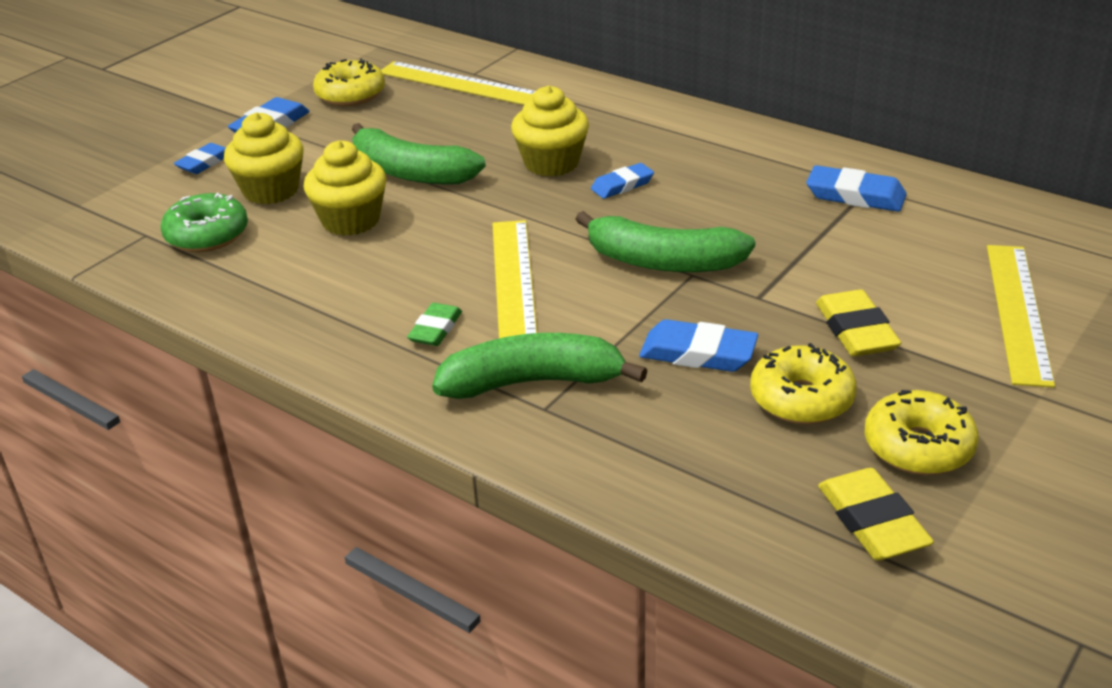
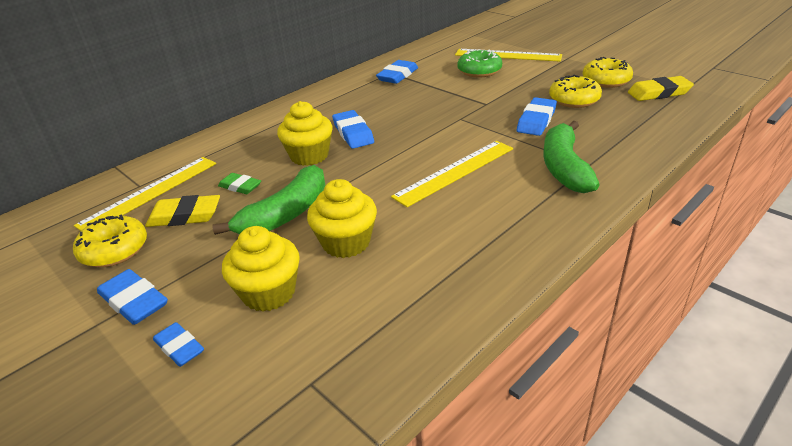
camera: 80 degrees left, 0 degrees up
(207, 235) = (333, 331): green donut -> green donut (479, 71)
(435, 329) = (506, 201): green eraser -> green eraser (240, 186)
(513, 282) = (455, 172): yellow ruler -> yellow ruler turned 45 degrees counterclockwise
(622, 185) = (353, 133): blue eraser -> blue eraser, size x1.51
(663, 262) = (445, 125): green banana -> none
(856, 330) = (518, 85): yellow eraser -> yellow eraser (185, 216)

